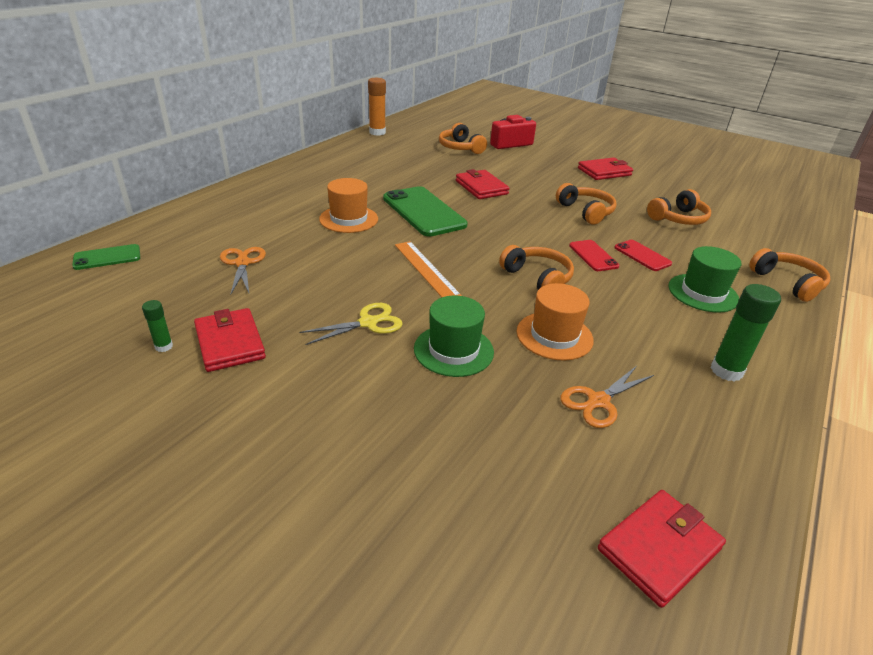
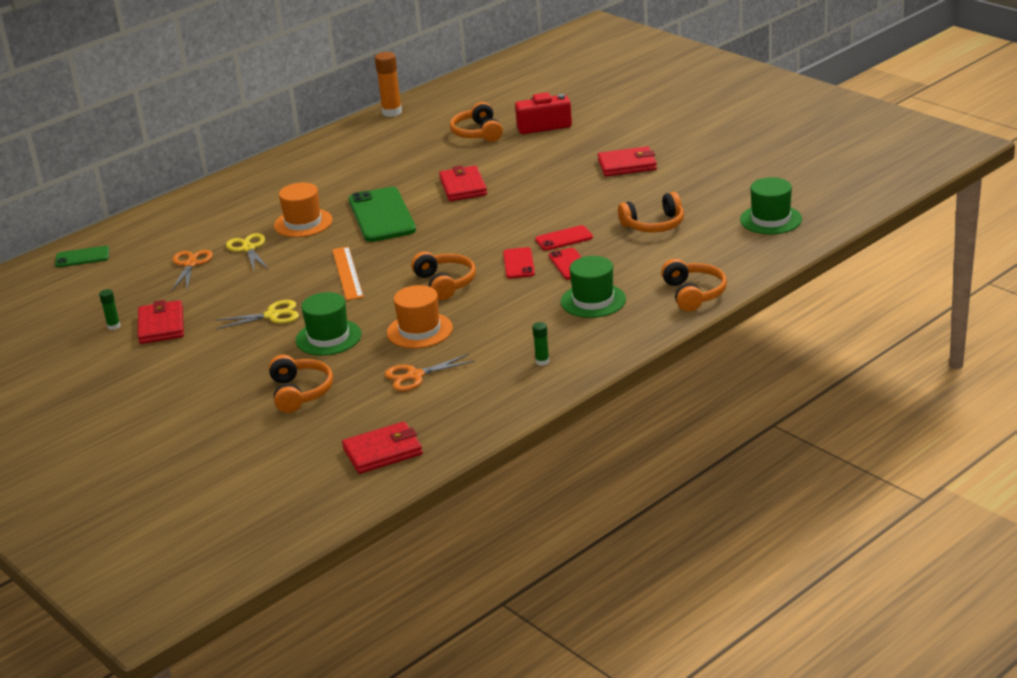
camera: 20 degrees right, 5 degrees down
(302, 245) = (248, 249): none -> yellow scissors
(585, 211) = (555, 216): orange headphones -> orange headphones (300, 392)
(612, 231) = (564, 239): none -> red phone
(726, 371) = (542, 361): green glue stick -> green glue stick, size x0.53
(768, 214) = (770, 219): none -> green hat

